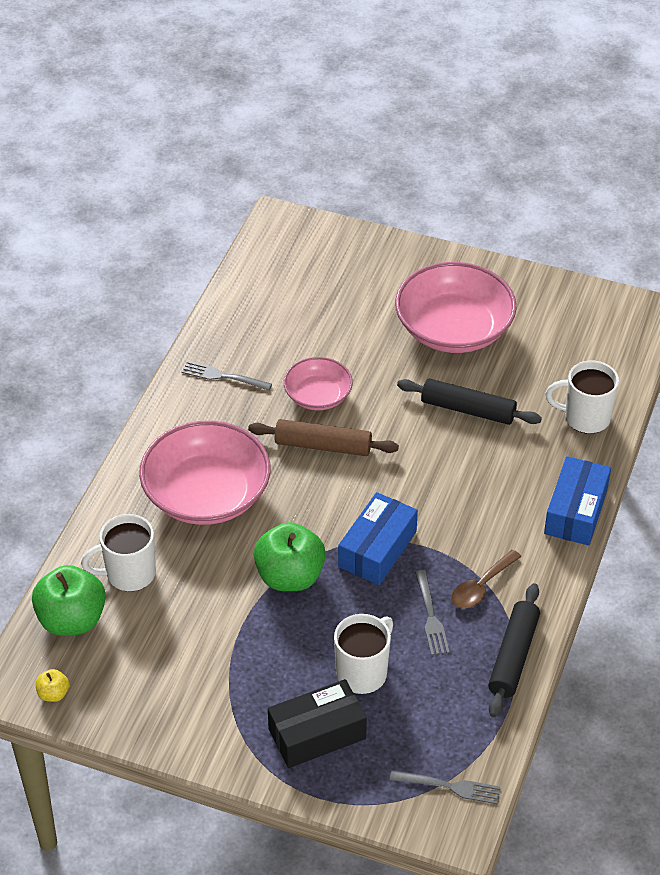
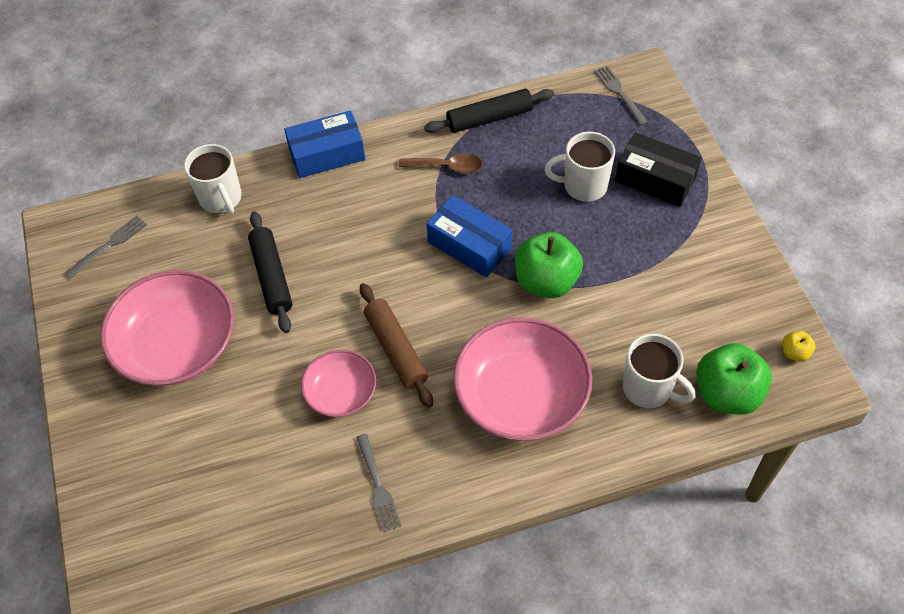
camera: 125 degrees left, 10 degrees up
(377, 549) = (469, 245): blue box -> blue box turned 45 degrees clockwise
(431, 616) = (499, 178): grey fork -> grey fork (109, 245)

